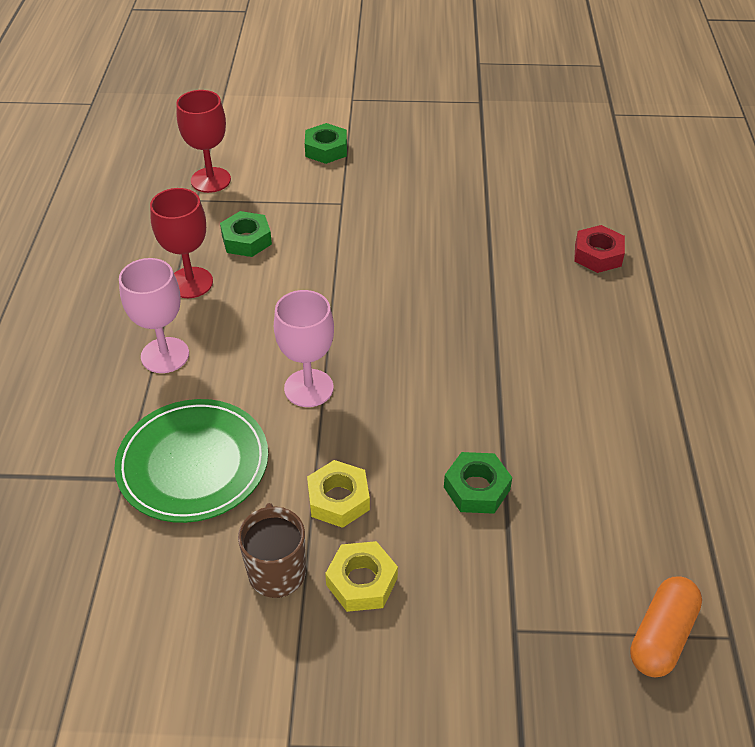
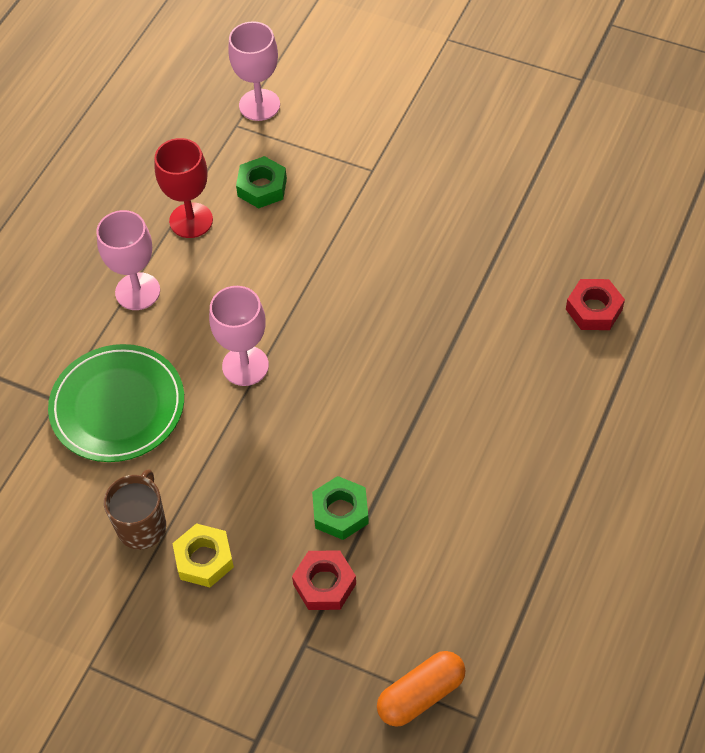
camera: 25 degrees right, 10 degrees up
(210, 180) = (259, 105): red goblet -> pink goblet
(326, 149) = (389, 98): green nut -> none
(338, 499) = (220, 481): yellow nut -> none
(500, 562) = (324, 584): none -> red nut

